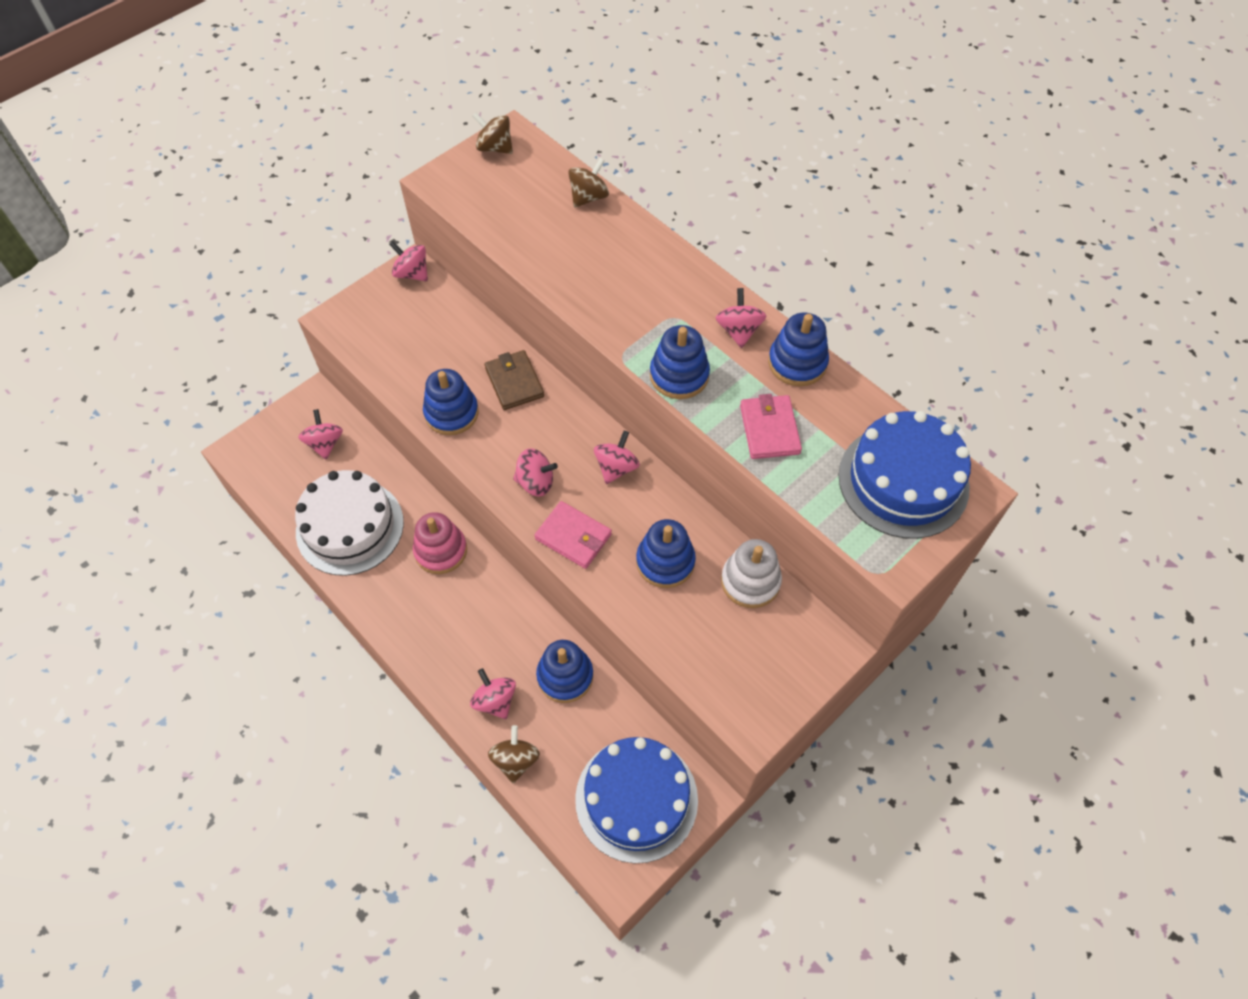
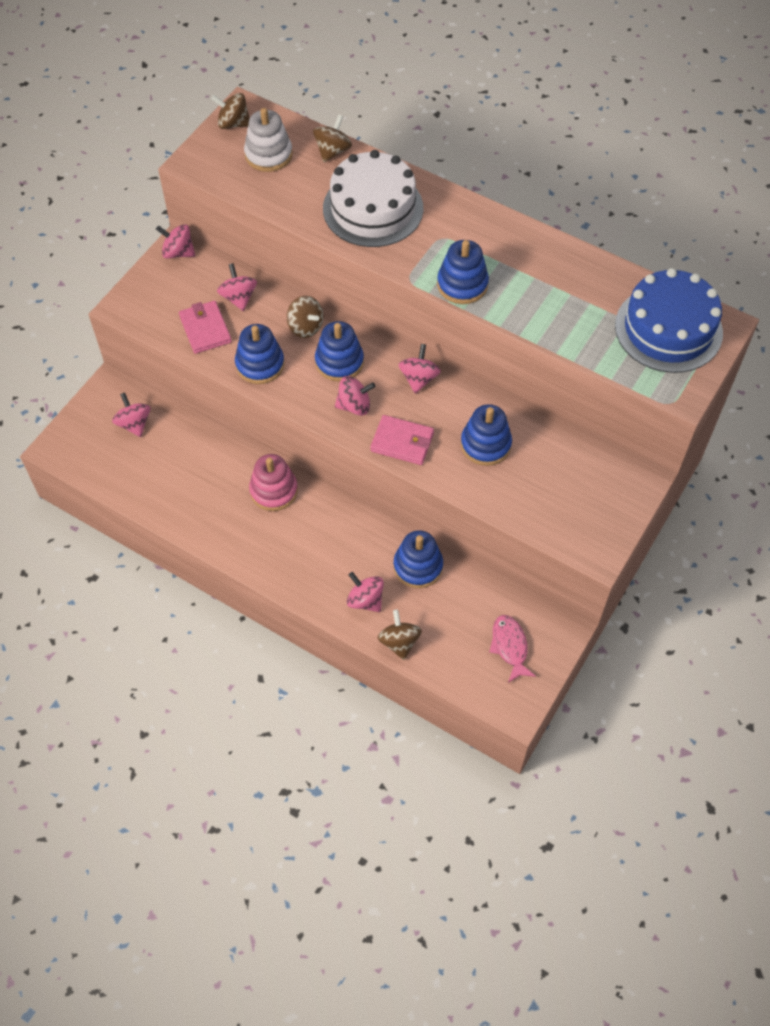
camera: 15 degrees left, 0 degrees up
(350, 527) = (184, 489): white cake -> white cake (373, 208)
(514, 382) = (305, 327): brown wallet -> brown spinning top
(636, 799) = (510, 646): blue cake -> pink fish
(738, 331) = (499, 238): pink spinning top -> pink spinning top (238, 298)
(750, 581) = (560, 444): white stacking toy -> white stacking toy (268, 155)
(769, 429) = (550, 312): pink wallet -> pink wallet (205, 329)
(797, 363) = (555, 254): blue stacking toy -> blue stacking toy (339, 362)

